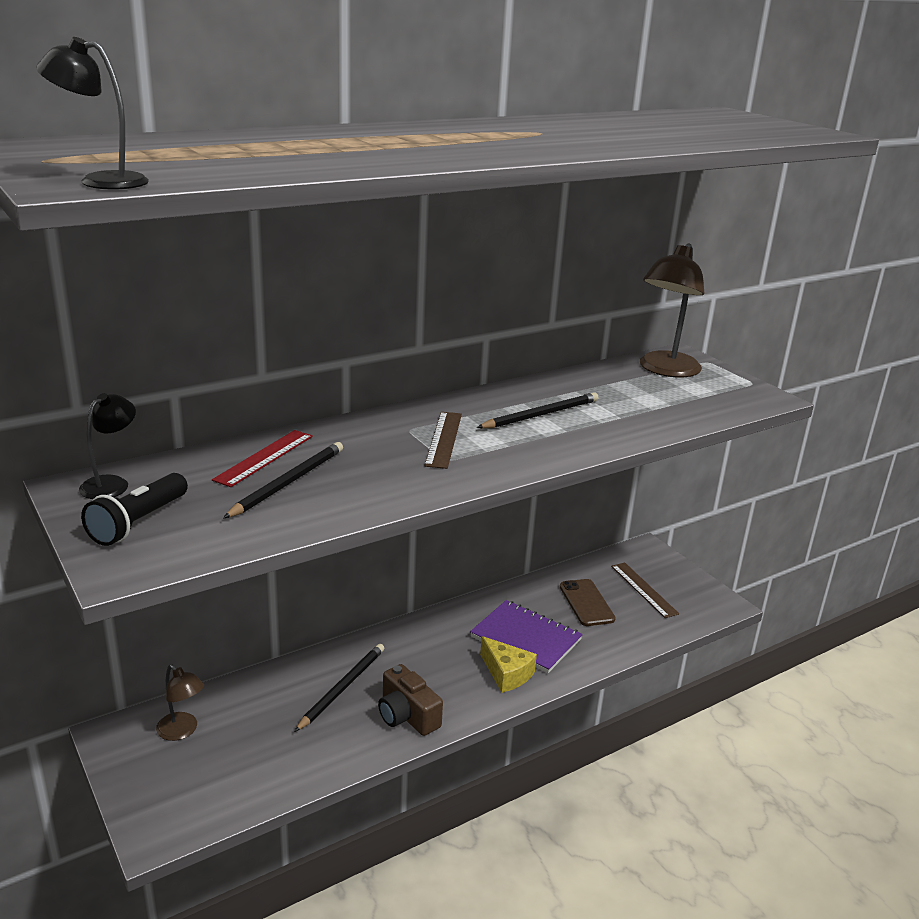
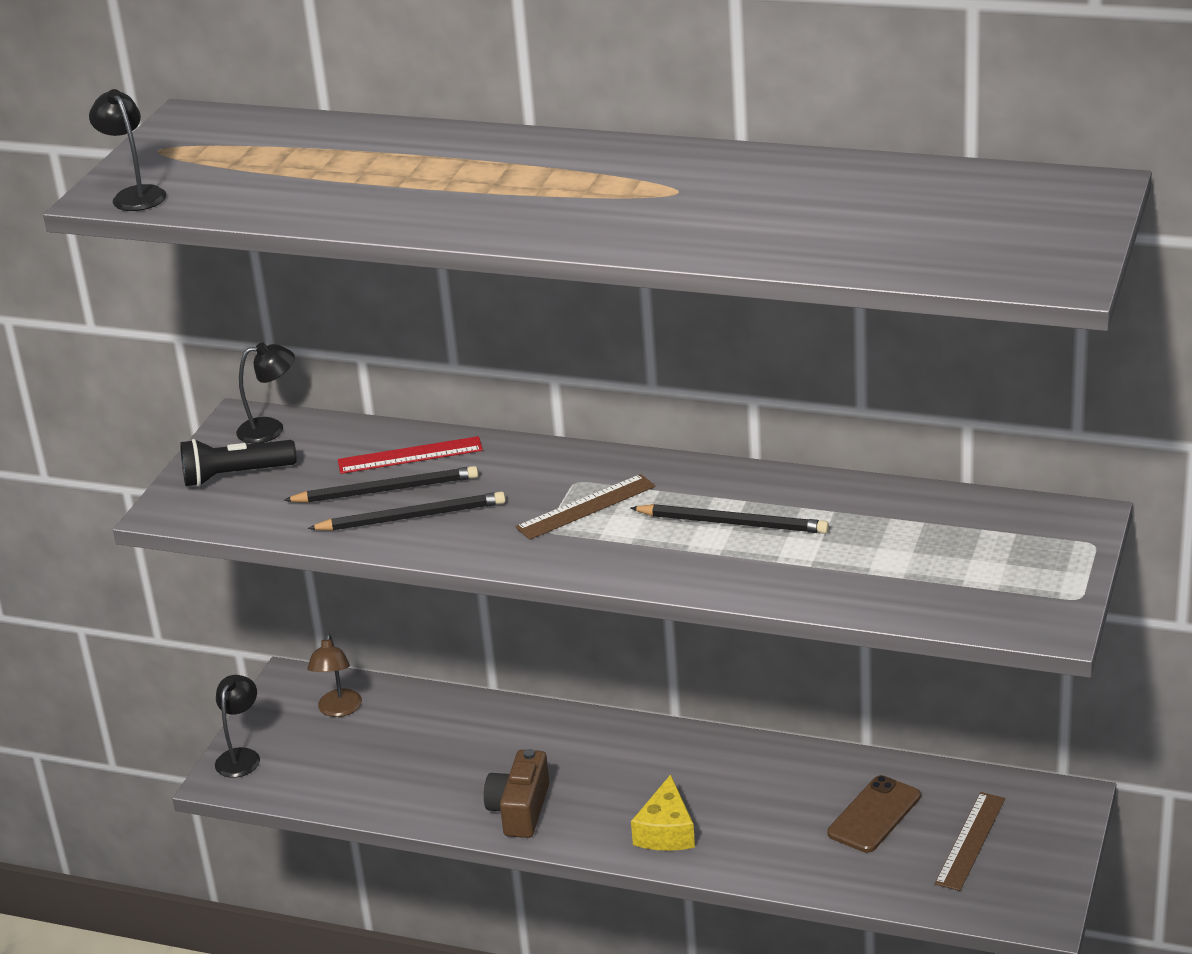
camera: 55 degrees right, 5 degrees up
(147, 810) = (241, 756): none -> black lamp
(342, 688) = (505, 751): black pencil -> black pencil (412, 517)
(526, 638) = (743, 810): purple notebook -> none
(665, 370) = (1005, 531): brown lamp -> none

